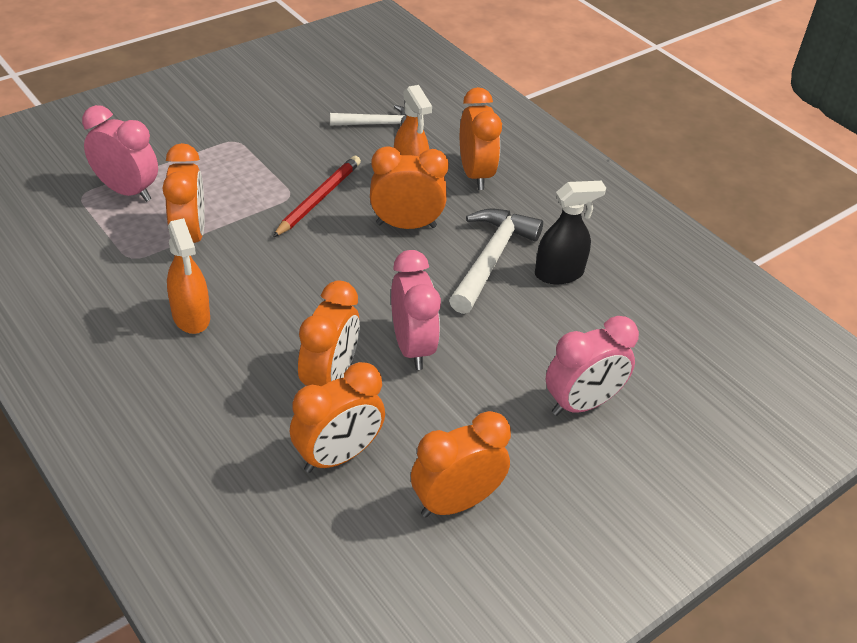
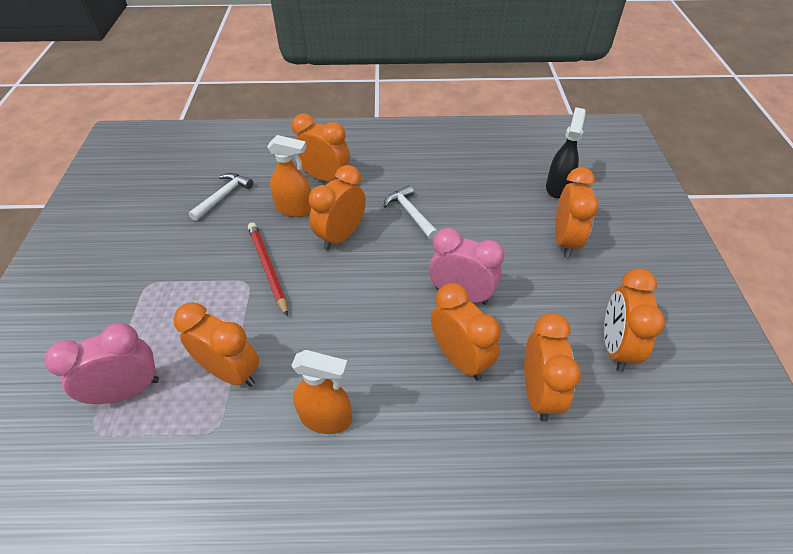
camera: 50 degrees left, 5 degrees up
(491, 259) = (410, 213): white hammer -> white hammer, size x0.63
(559, 273) = (449, 191): black spray bottle -> black spray bottle (557, 187)
(582, 404) = (565, 241): pink clock -> orange clock

